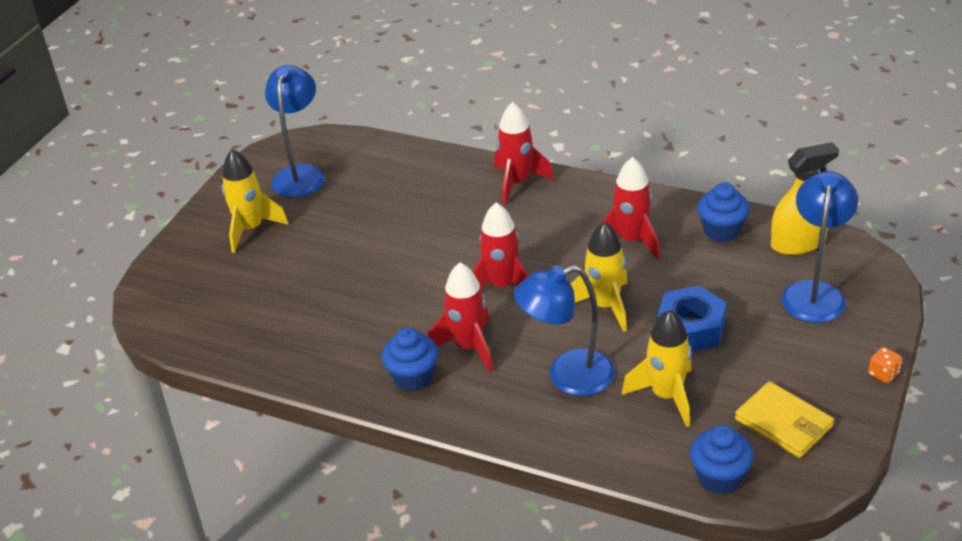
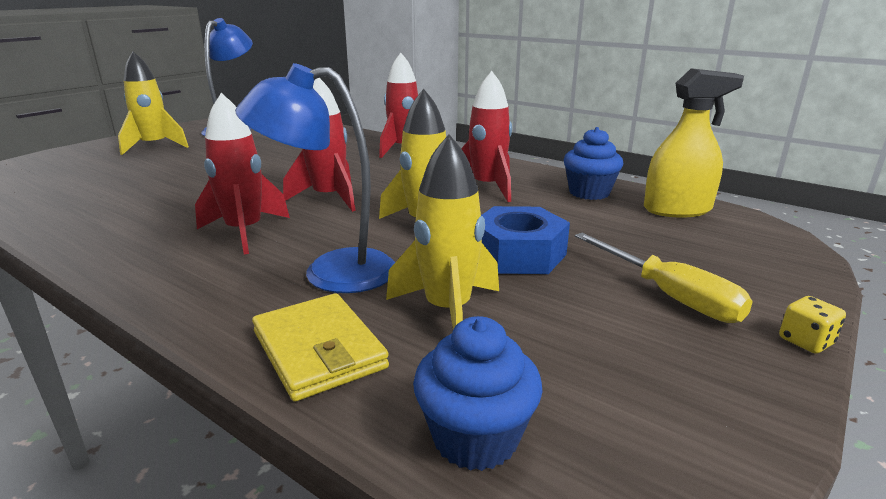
camera: 10 degrees right, 15 degrees down
(413, 377) = (155, 245): blue cupcake -> none
(783, 423) = (622, 376): yellow wallet -> yellow wallet (319, 350)
(802, 350) = (669, 296): none -> yellow screwdriver
(814, 292) = (694, 247): blue lamp -> none
(883, 373) = (805, 341): orange dice -> yellow dice

